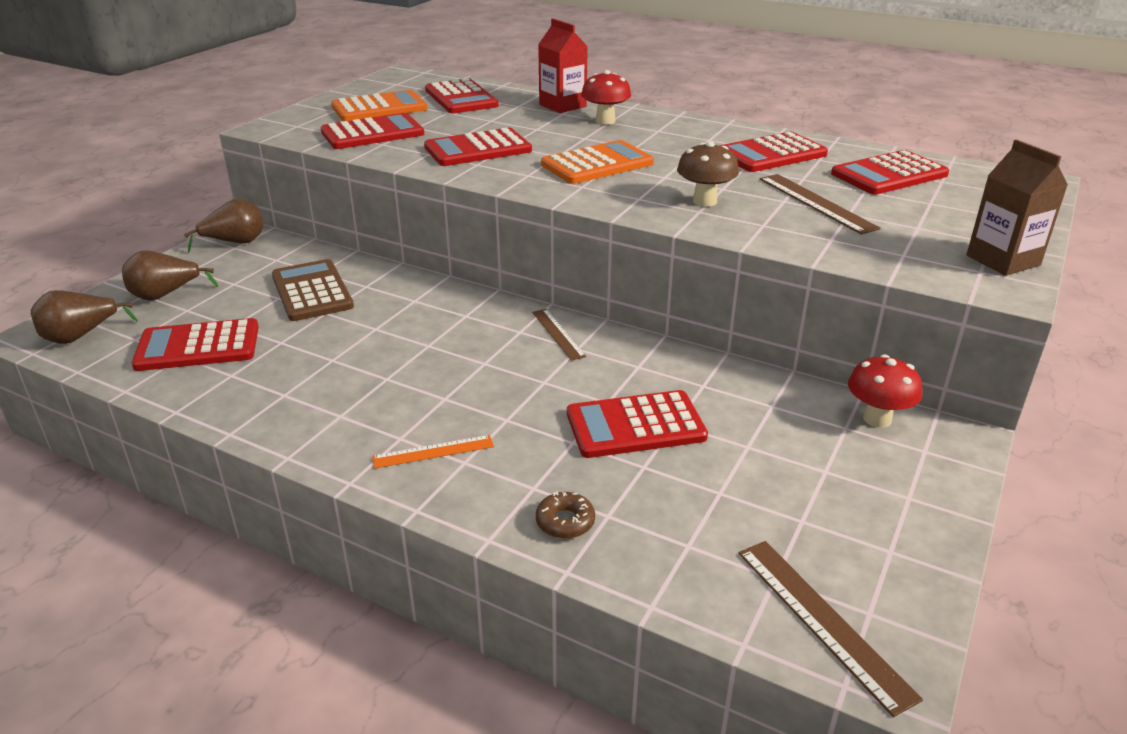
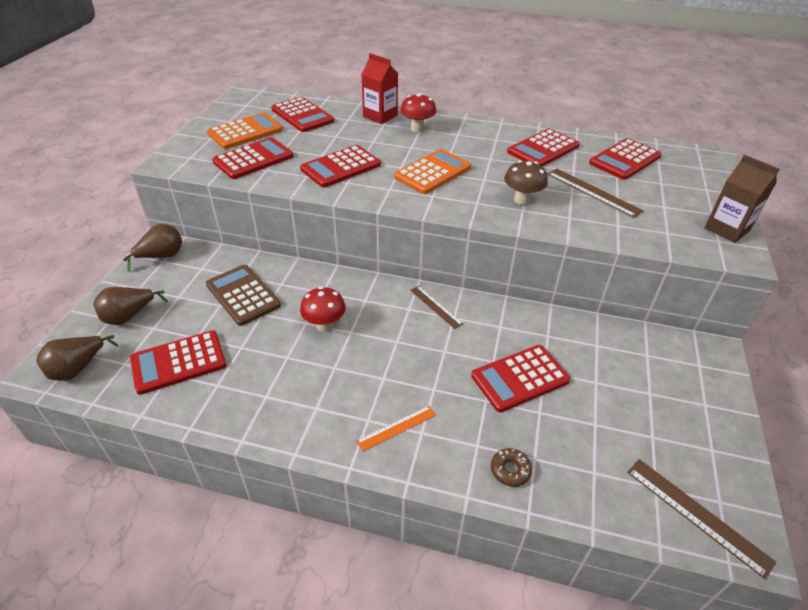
camera: 15 degrees left, 10 degrees up
(877, 419) = (662, 344): red mushroom -> red mushroom (324, 325)

